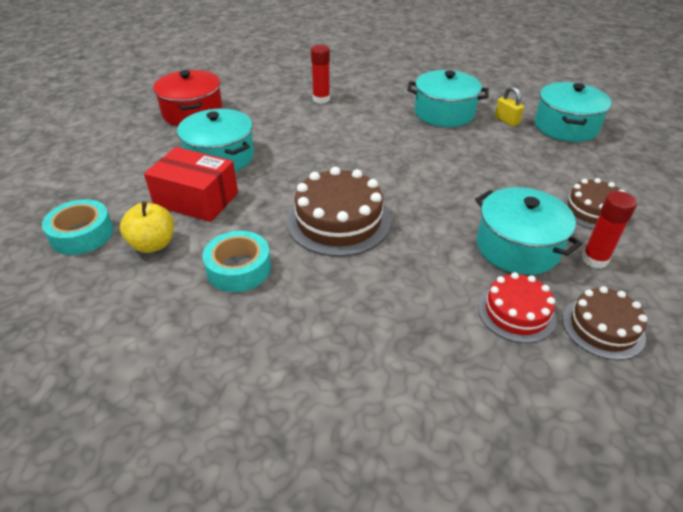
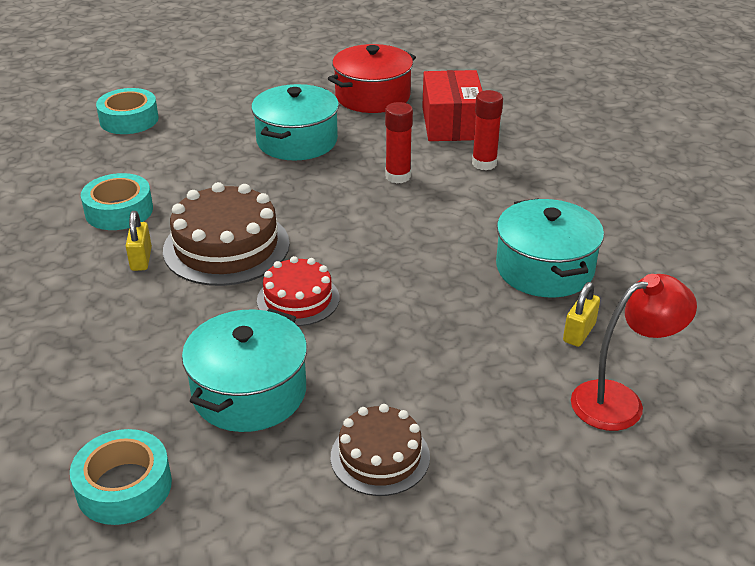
camera: 65 degrees right, 5 degrees down
(153, 244) = (132, 156): yellow apple -> none
(196, 199) = (213, 153): red box -> red box (451, 123)
(324, 268) = (141, 259): none -> yellow padlock
(516, 312) = (124, 408): red cake -> red cake (298, 299)
(565, 126) = (620, 401): turquoise pot -> red lamp
(594, 259) = (258, 468): red glue stick -> red glue stick (398, 176)
(603, 327) = (124, 486): brown cake -> turquoise tape

